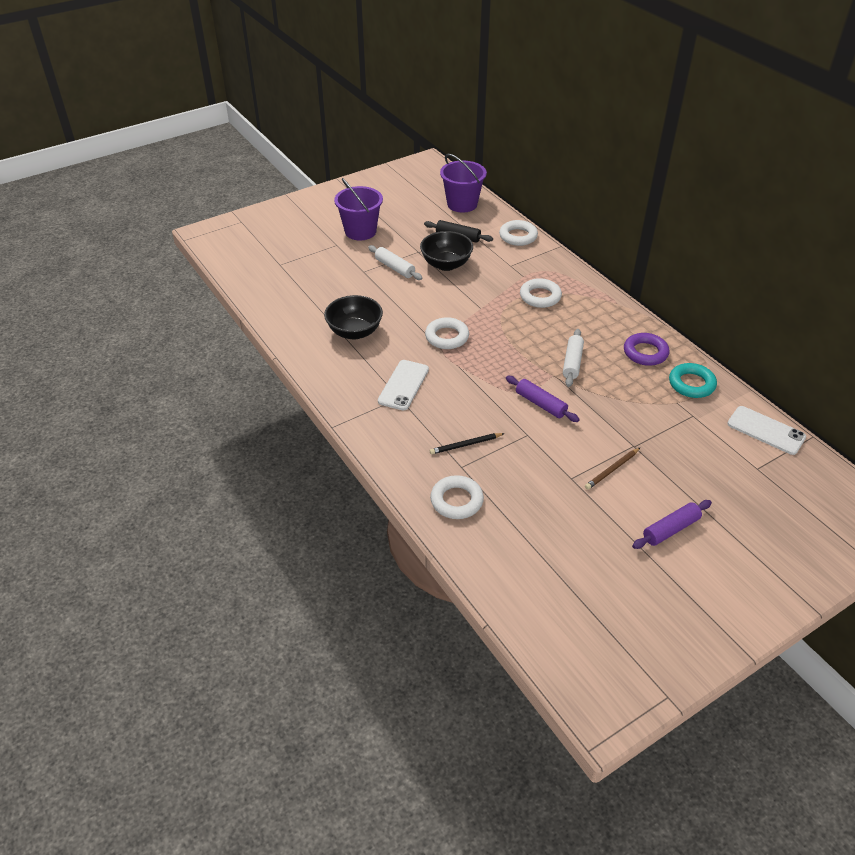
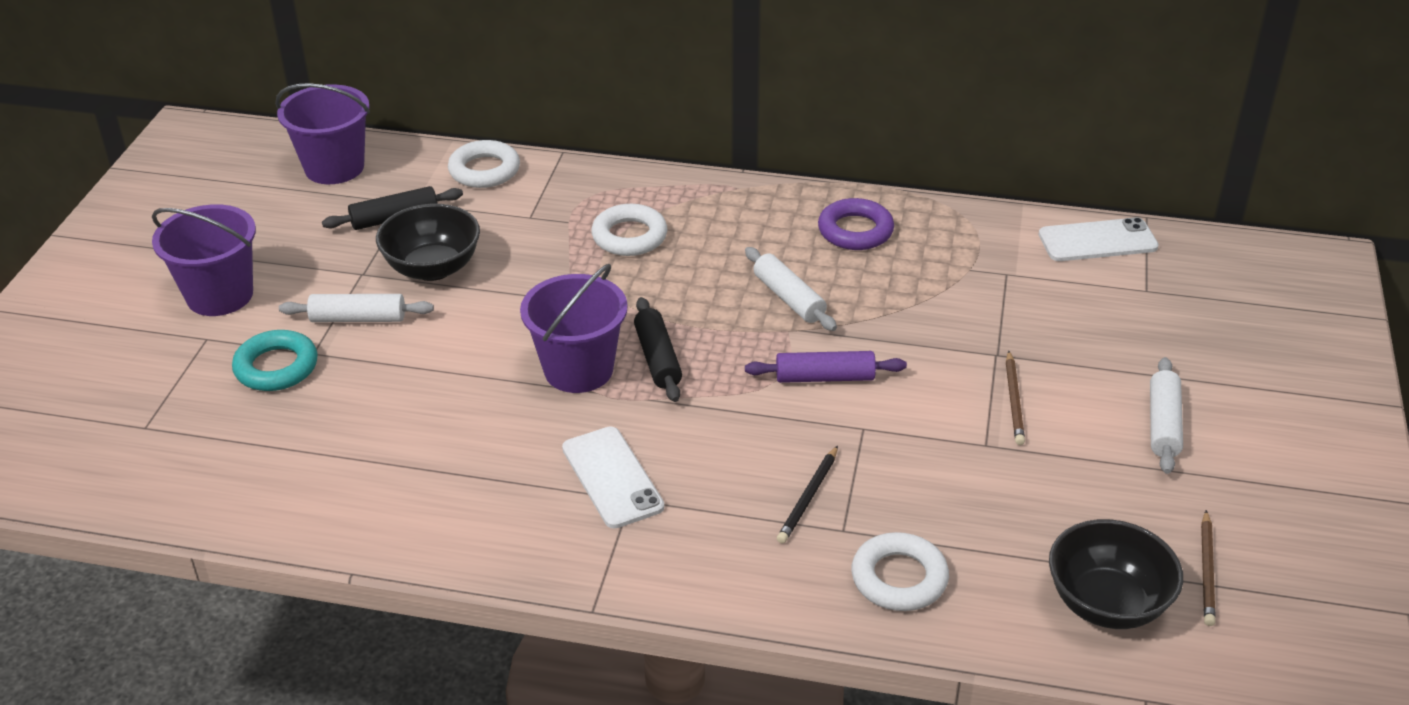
camera: 45 degrees left, 5 degrees down
(354, 332) = (429, 451): black bowl -> black bowl (1107, 603)
(447, 337) = (578, 370): white ring -> purple bucket
(483, 352) = (657, 358): none -> black rolling pin
(594, 601) = (1207, 571): none -> brown pencil
(671, 529) = (1163, 424): purple rolling pin -> white rolling pin
(691, 384) = (955, 237): turquoise ring -> turquoise ring (276, 367)

